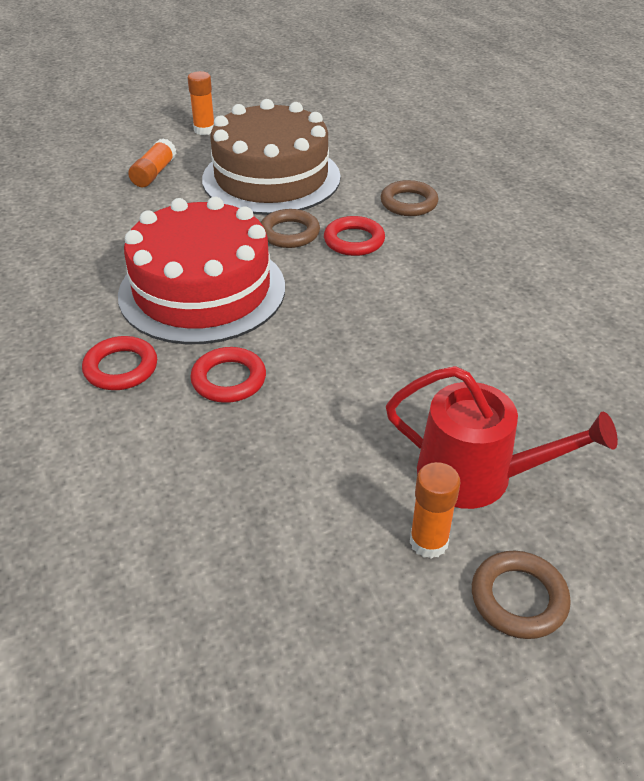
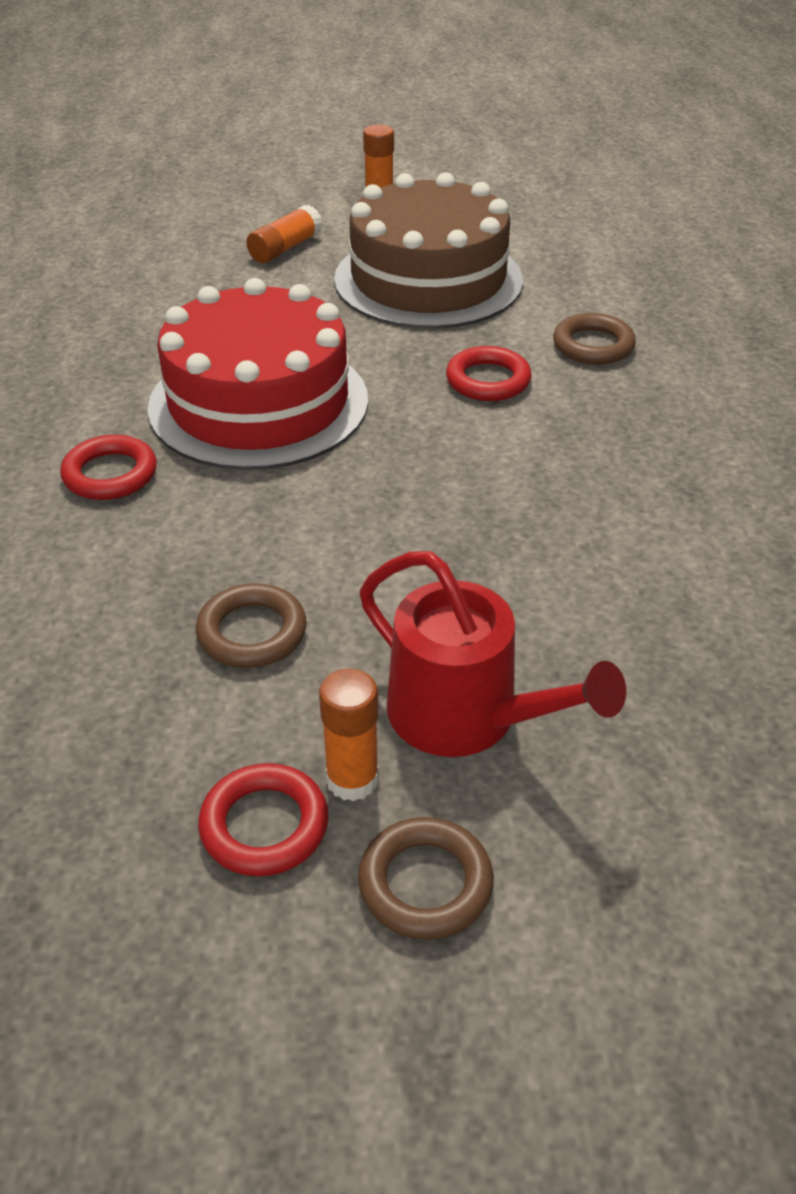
camera: 20 degrees right, 0 degrees up
(229, 379) = (226, 518): red ring -> red ring (264, 825)
(289, 233) = (409, 354): brown ring -> brown ring (252, 632)

